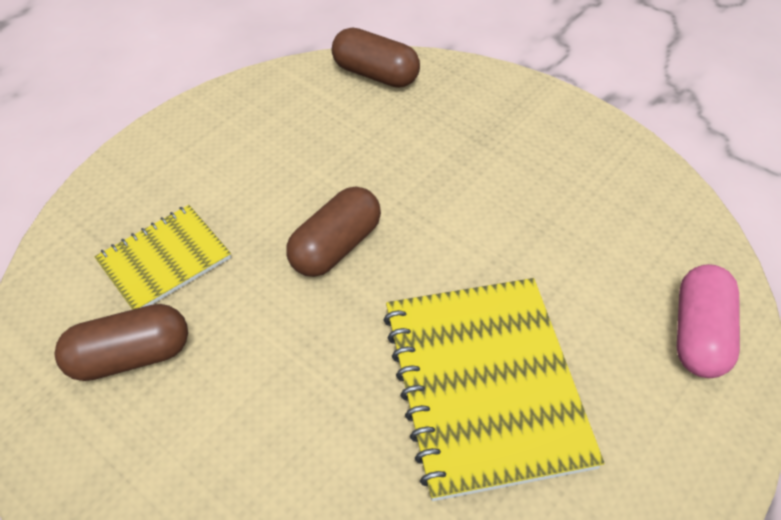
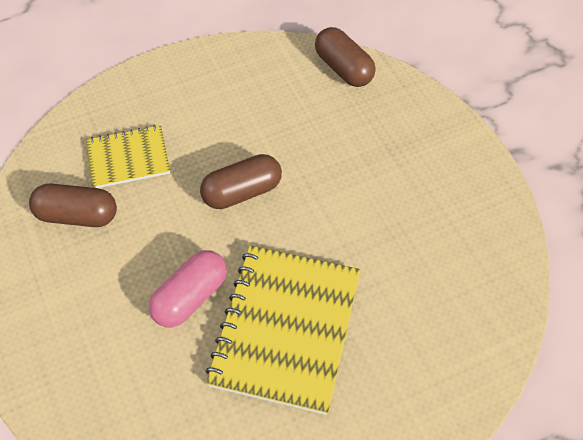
camera: 25 degrees right, 5 degrees up
(698, 334) = (459, 358): pink capsule -> pink capsule (190, 297)

